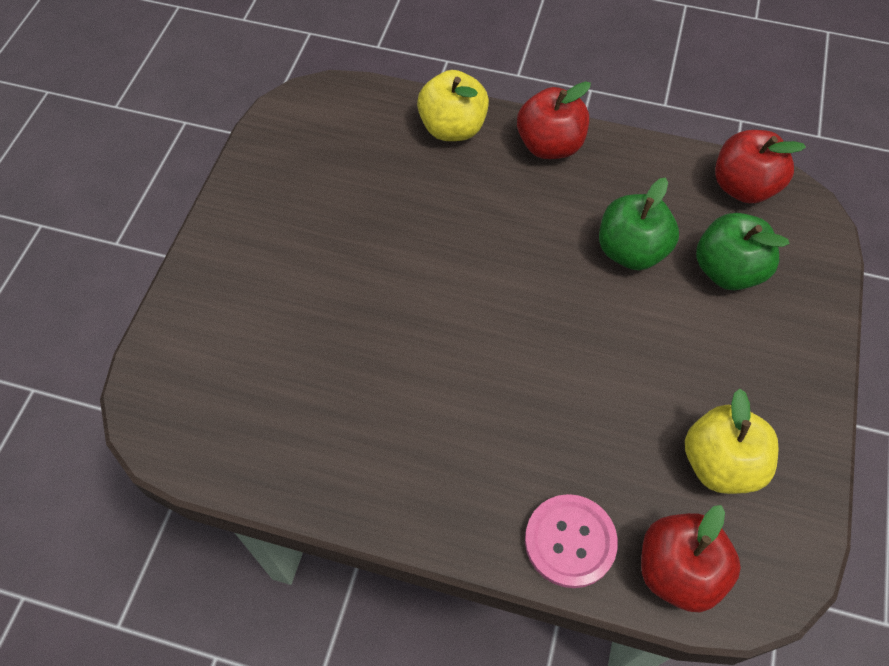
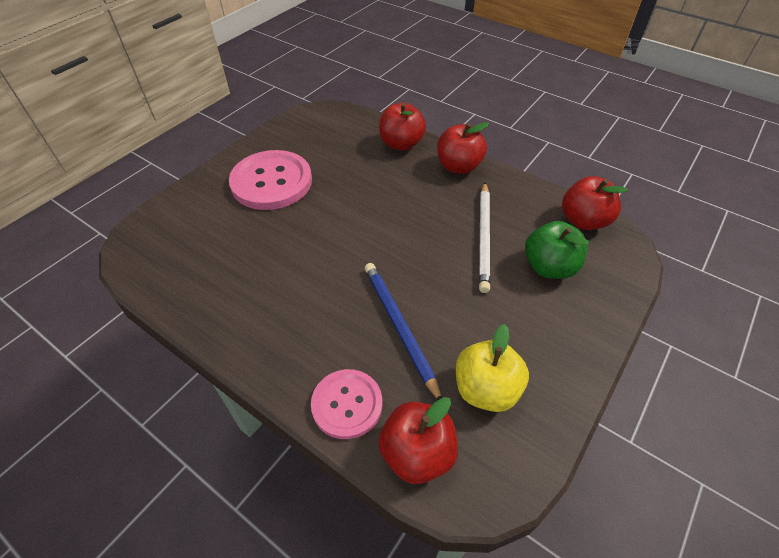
camera: 20 degrees right, 10 degrees down
(298, 248) = (271, 182): none -> pink button
(452, 128) = (401, 144): yellow apple -> red apple
(583, 417) = (399, 327): none -> blue pencil
(631, 251) = (484, 237): green apple -> white pencil

